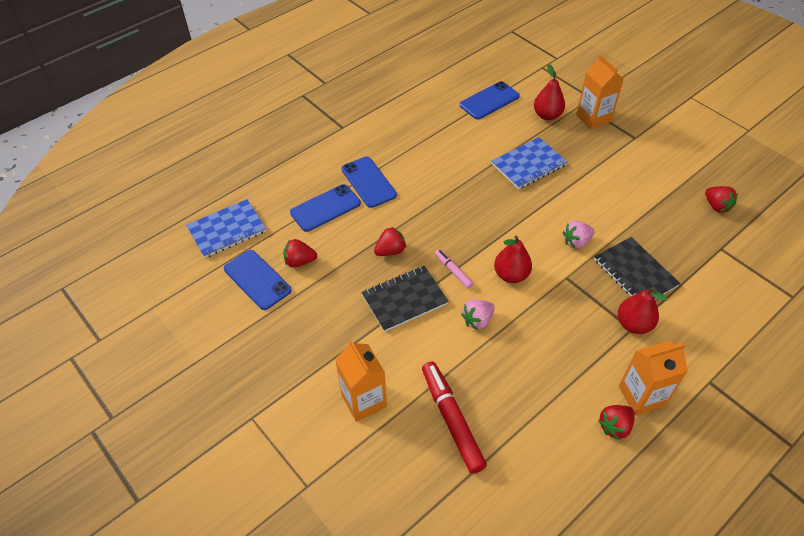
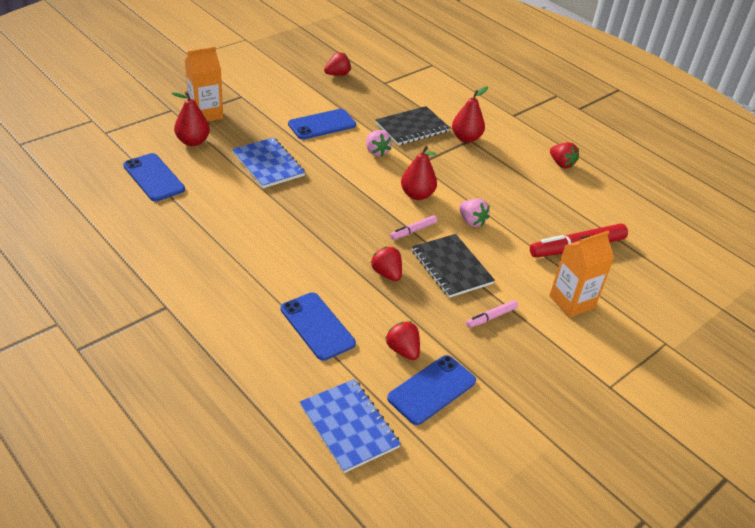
camera: 95 degrees left, 10 degrees down
(300, 261) = (403, 350): red strawberry -> red strawberry turned 150 degrees clockwise
(339, 327) = (491, 317): none -> pink marker
(368, 182) = (277, 286): blue phone -> blue phone (322, 125)
(641, 396) = (532, 147): orange carton -> none

